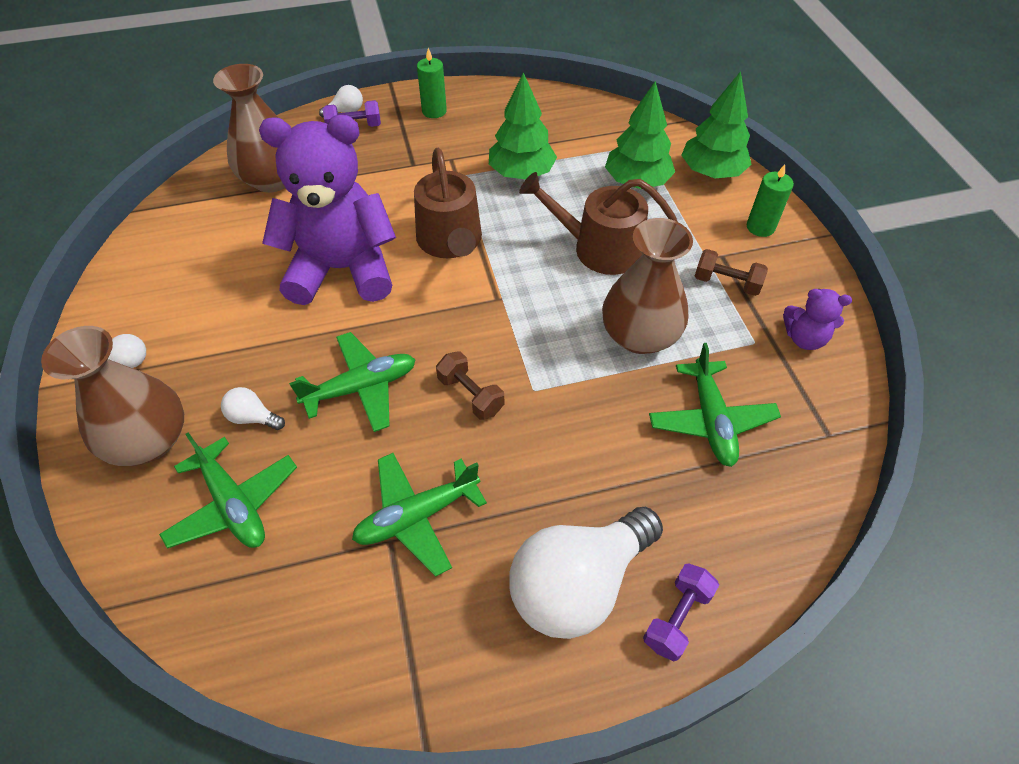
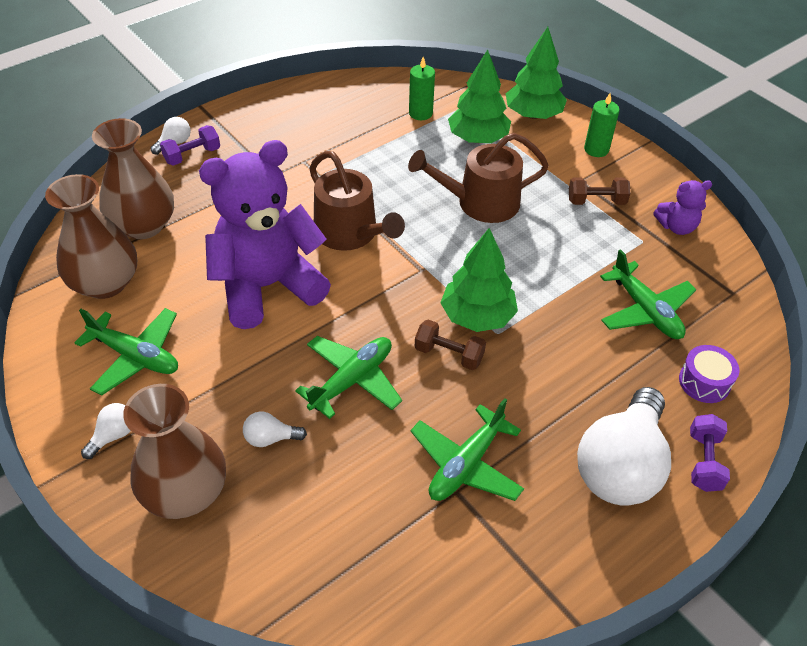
camera: 25 degrees left, 5 degrees down
(233, 504) = (302, 514): green plane -> green plane (135, 356)
(434, 111) = (260, 122): green candle -> green candle (420, 113)
(521, 173) = (375, 157): green tree -> green tree (477, 316)
(639, 336) = (554, 263): brown vase -> brown vase (105, 283)
(732, 526) = (704, 382): none -> purple drum

